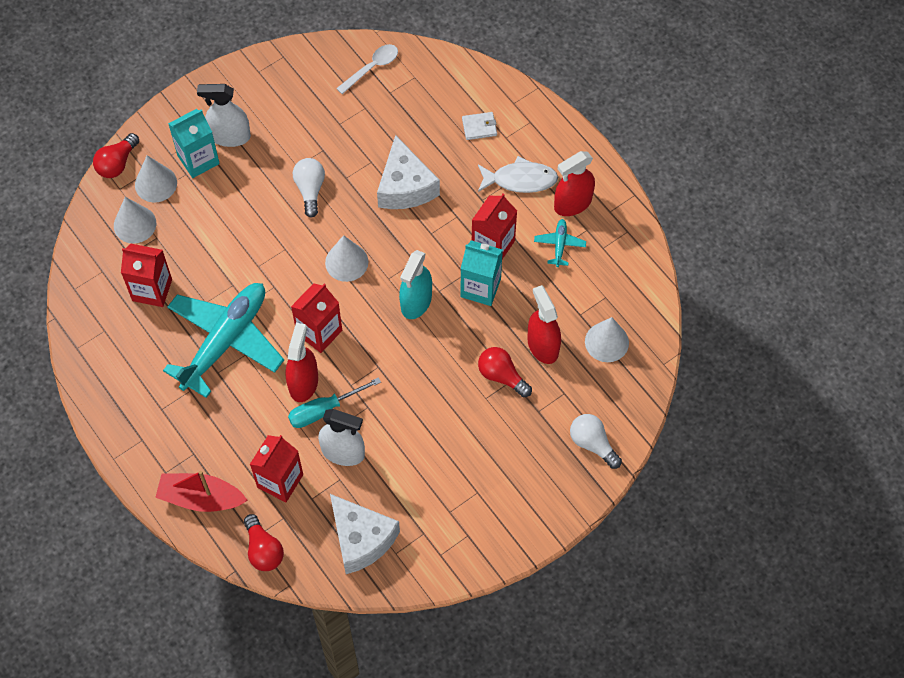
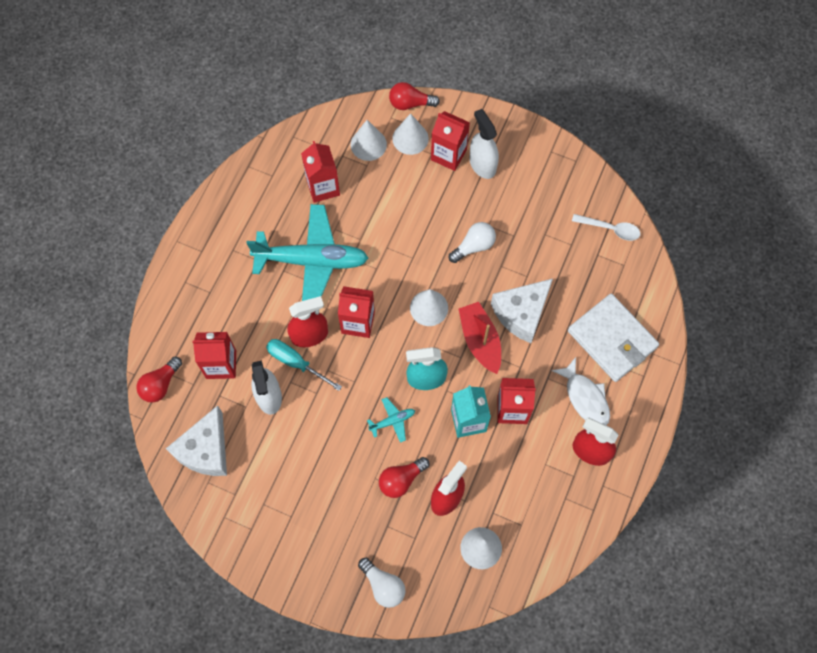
camera: 60 degrees right, 5 degrees up
(198, 160) = (448, 155): turquoise carton -> red carton
(201, 498) = (178, 317): red boat -> red boat (480, 341)
(479, 127) = (612, 339): white wallet -> white wallet, size x2.42
(501, 376) = (401, 480): red light bulb -> red light bulb turned 135 degrees counterclockwise
(559, 245) = (546, 461): turquoise plane -> turquoise plane (392, 421)
(592, 443) = (383, 585): white light bulb -> white light bulb turned 120 degrees clockwise

